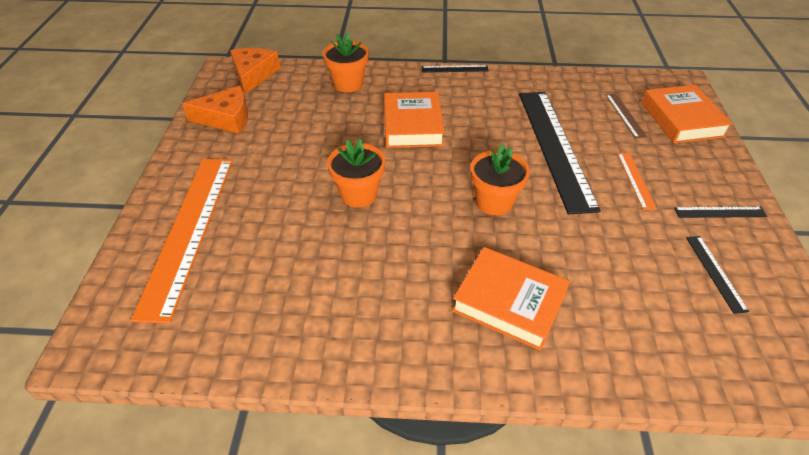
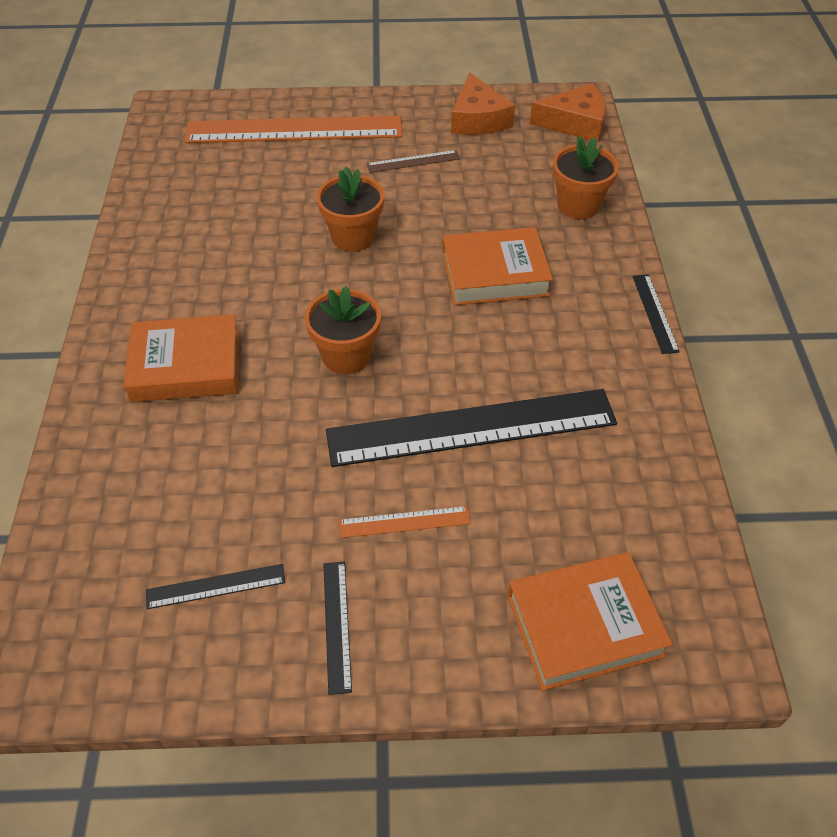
camera: 85 degrees right, 5 degrees up
(509, 302) = (186, 366): orange book -> orange book turned 60 degrees clockwise
(625, 115) = (578, 534): brown ruler -> brown ruler (413, 161)

